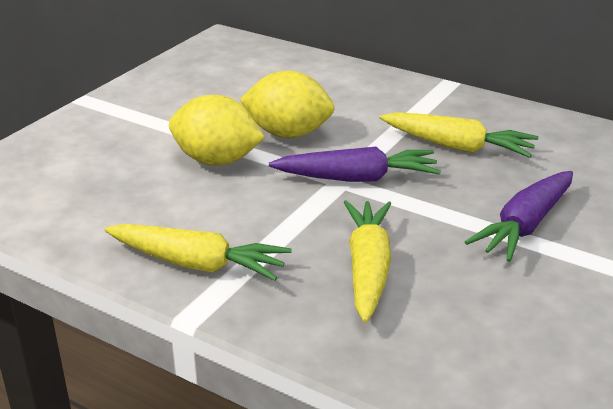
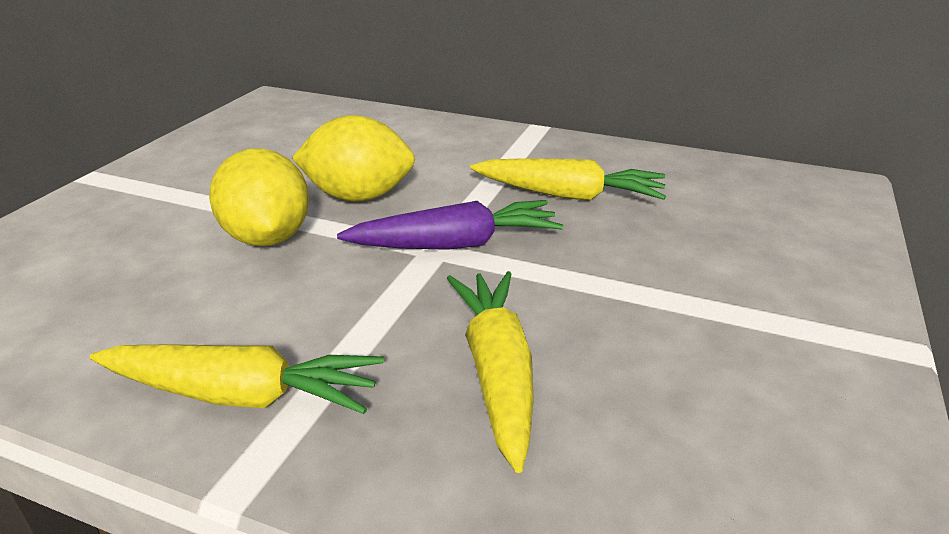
camera: 10 degrees left, 0 degrees up
(217, 160) = (267, 238): yellow lemon -> yellow lemon turned 60 degrees clockwise
(525, 225) = (686, 286): purple carrot -> none

